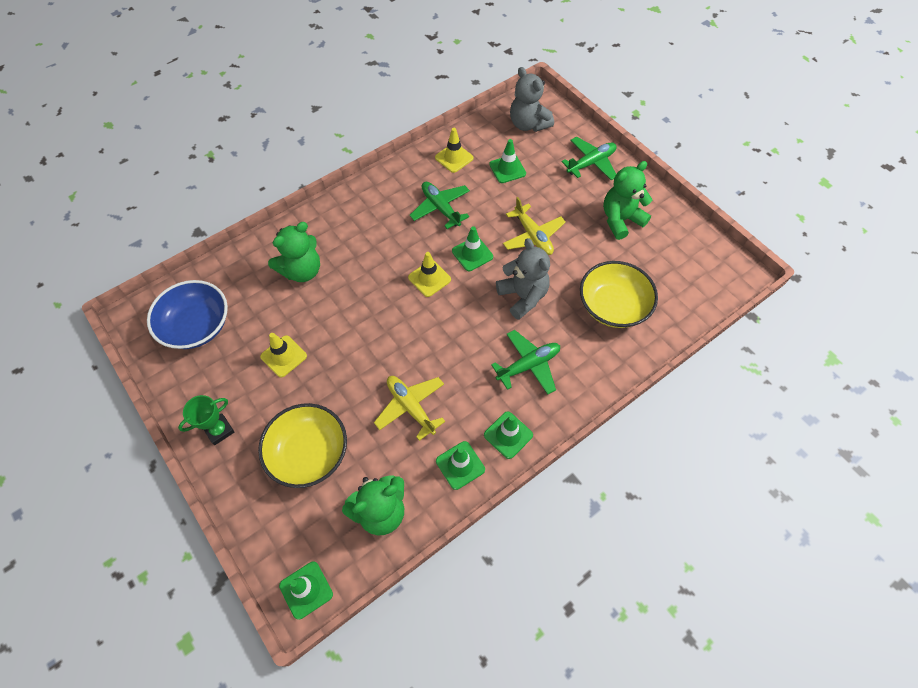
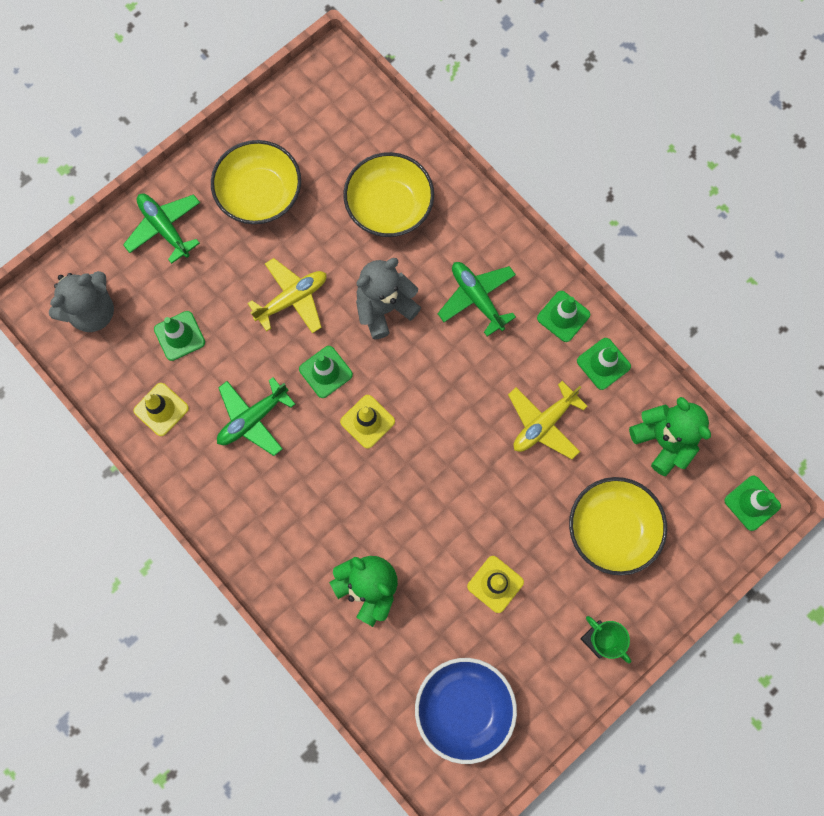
camera: 95 degrees left, 15 degrees up
(620, 220) = (260, 194): green teddy bear -> yellow bowl

